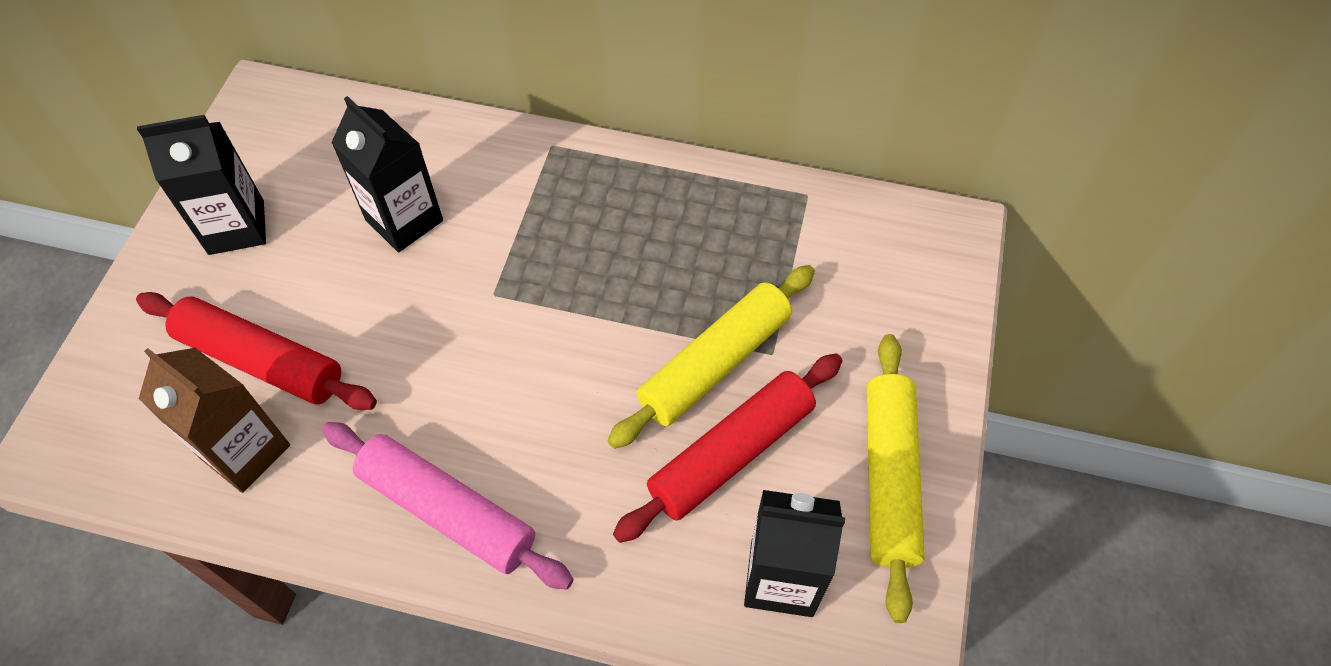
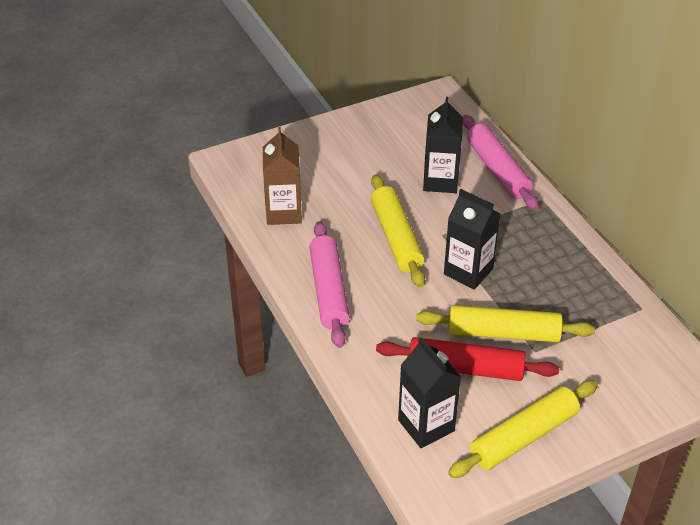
camera: 50 degrees right, 15 degrees down
(236, 227) = (372, 136): black carton -> black carton (468, 271)
(261, 360) = (325, 188): red rolling pin -> none
(443, 350) = (396, 237): none -> yellow rolling pin
(455, 147) = (497, 170): none -> pink rolling pin

